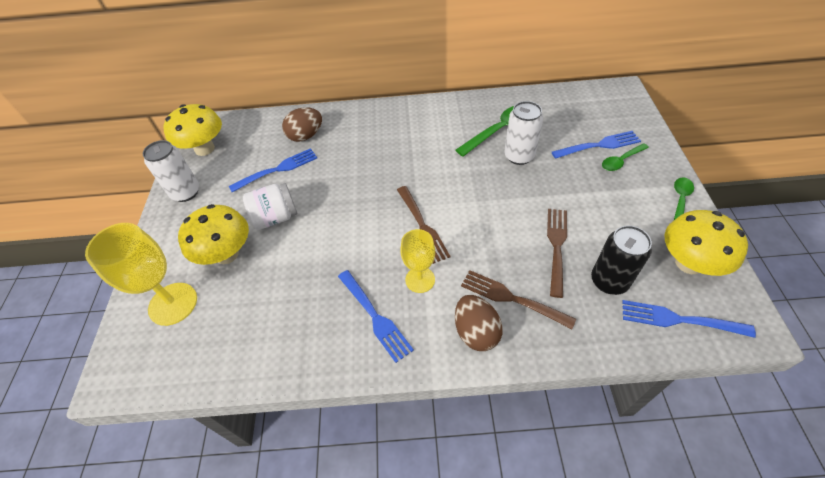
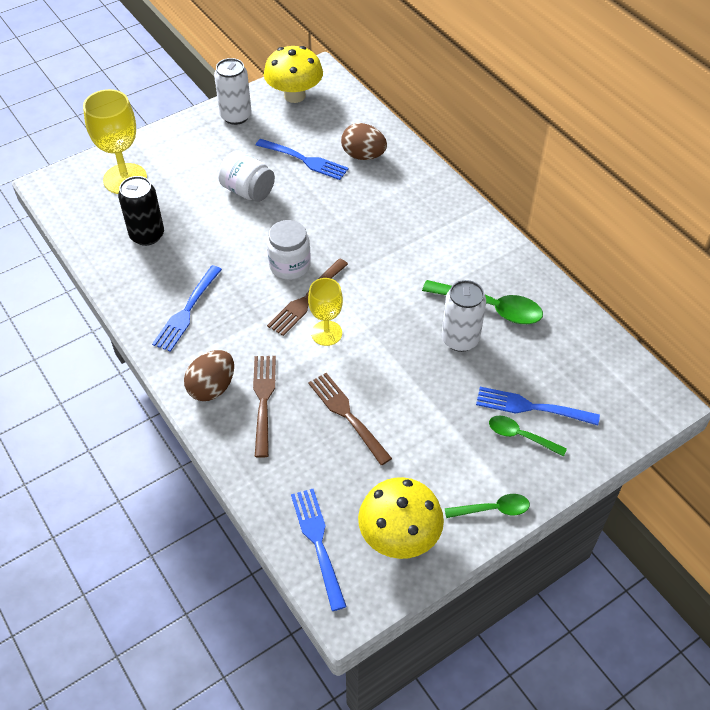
camera: 55 degrees right, 0 degrees up
(226, 254) = (190, 182): yellow mushroom -> none
(379, 222) = (290, 265): none -> white jar
(420, 279) = (243, 325): yellow goblet -> yellow goblet (326, 333)
(557, 247) = (348, 415): brown fork -> brown fork turned 105 degrees counterclockwise
(598, 145) = (532, 407): blue fork -> blue fork turned 150 degrees clockwise
(609, 281) = (331, 472): black can -> black can (147, 235)

